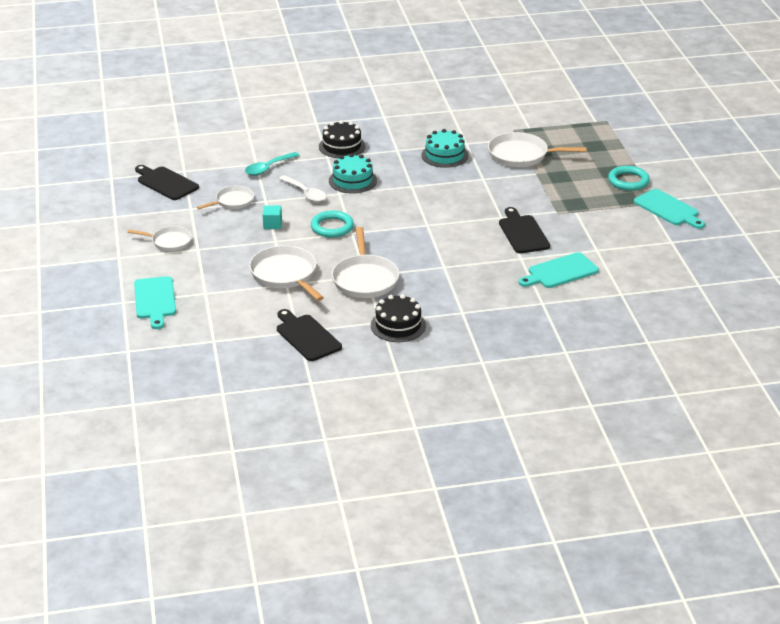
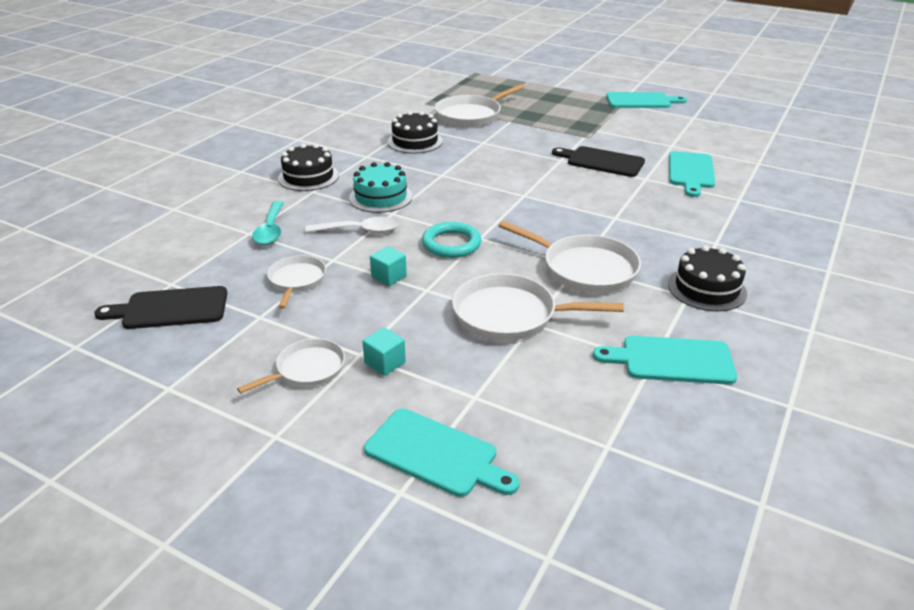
camera: 50 degrees left, 0 degrees up
(200, 258) = (385, 363): none -> turquoise cube
(307, 336) = (671, 360): black cutting board -> turquoise cutting board
(444, 155) = (415, 141): turquoise cake -> black cake
(628, 181) = (577, 97): turquoise ring -> none

